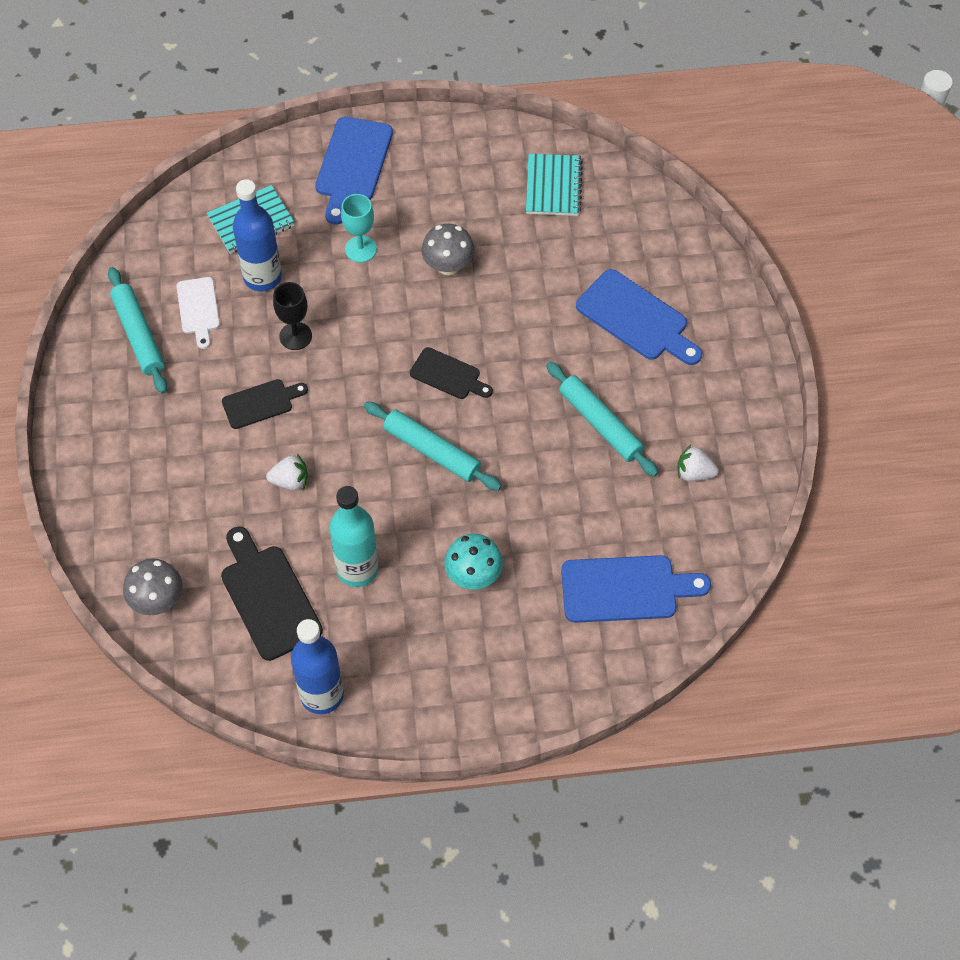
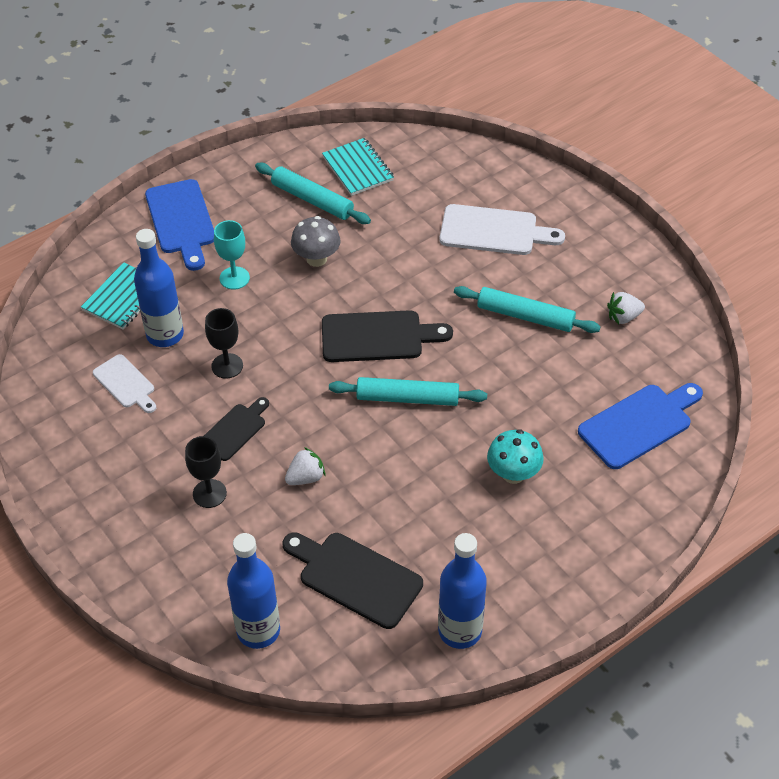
camera: 30 degrees left, 10 degrees down
(138, 335) = (85, 428): turquoise rolling pin -> turquoise rolling pin (312, 200)
(157, 600) = (258, 630): grey mushroom -> blue bottle
(200, 452) = (209, 493): none -> black goblet
(357, 569) = (414, 517): turquoise bottle -> none
(448, 375) = (377, 337): black cutting board -> black cutting board, size x1.64
(636, 318) = (494, 231): blue cutting board -> white cutting board

